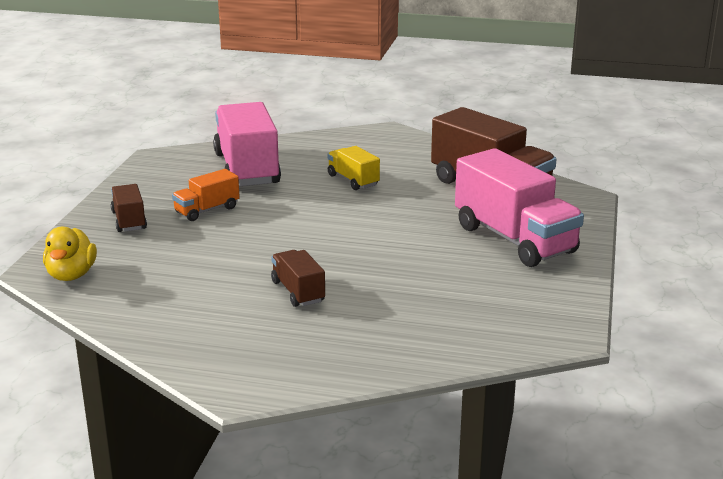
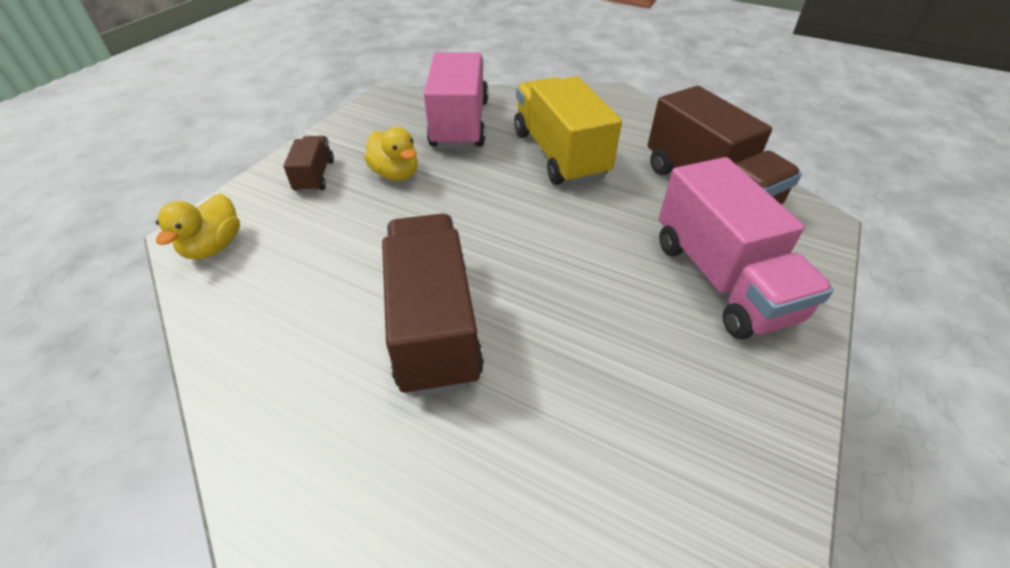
camera: 15 degrees right, 20 degrees up
(207, 210) = (396, 174): orange truck -> yellow duck
(298, 292) = (433, 324): brown truck -> brown truck, size x2.01
(353, 180) = (559, 154): yellow truck -> yellow truck, size x2.01

